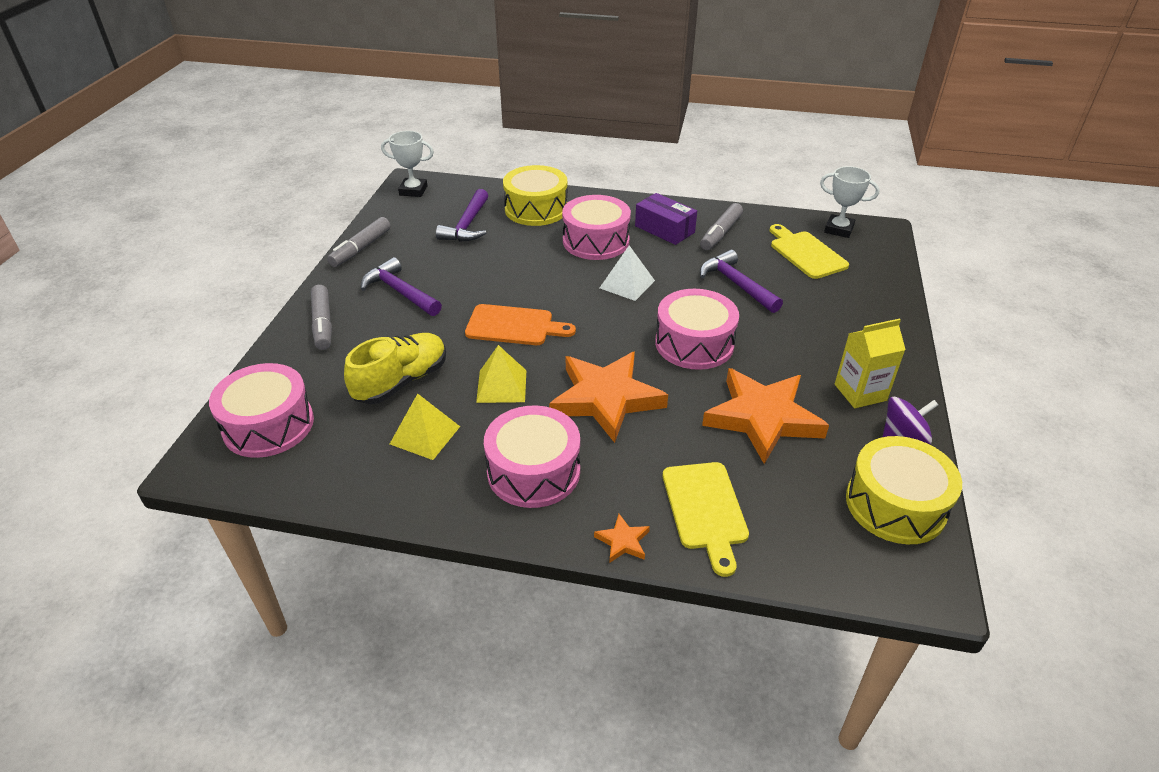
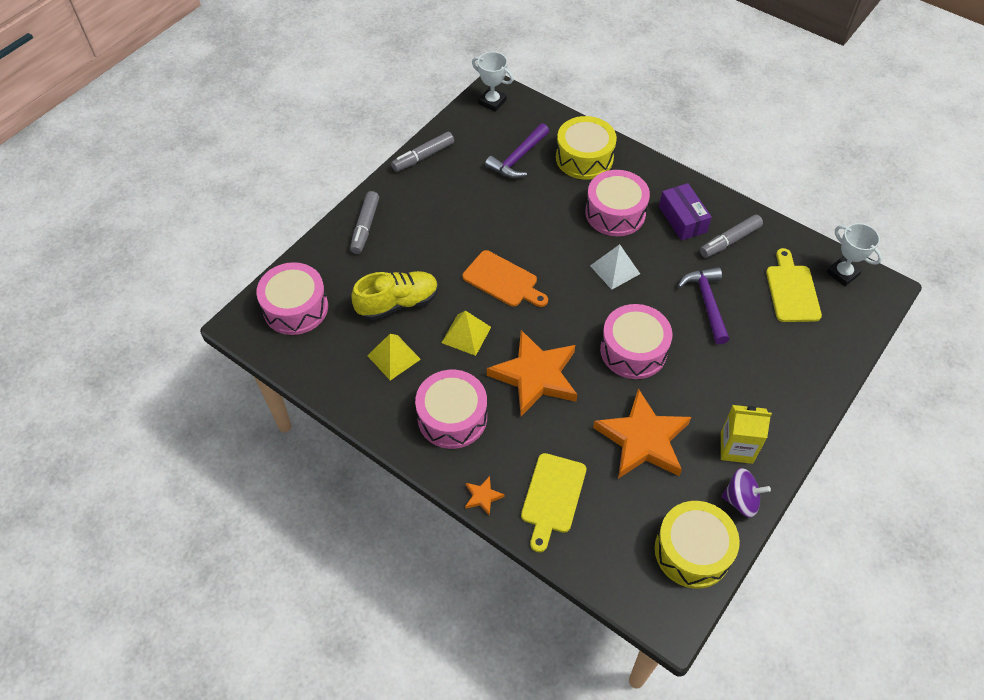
camera: 25 degrees right, 15 degrees up
(400, 292) = (433, 214): purple hammer -> none

